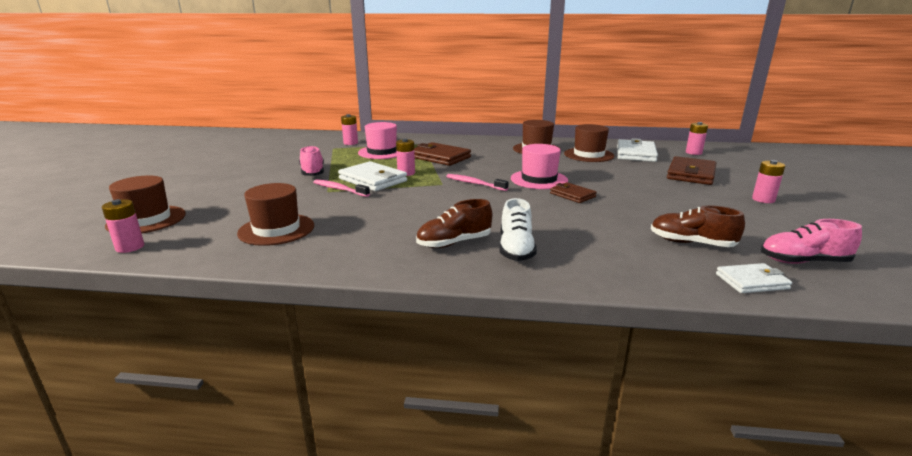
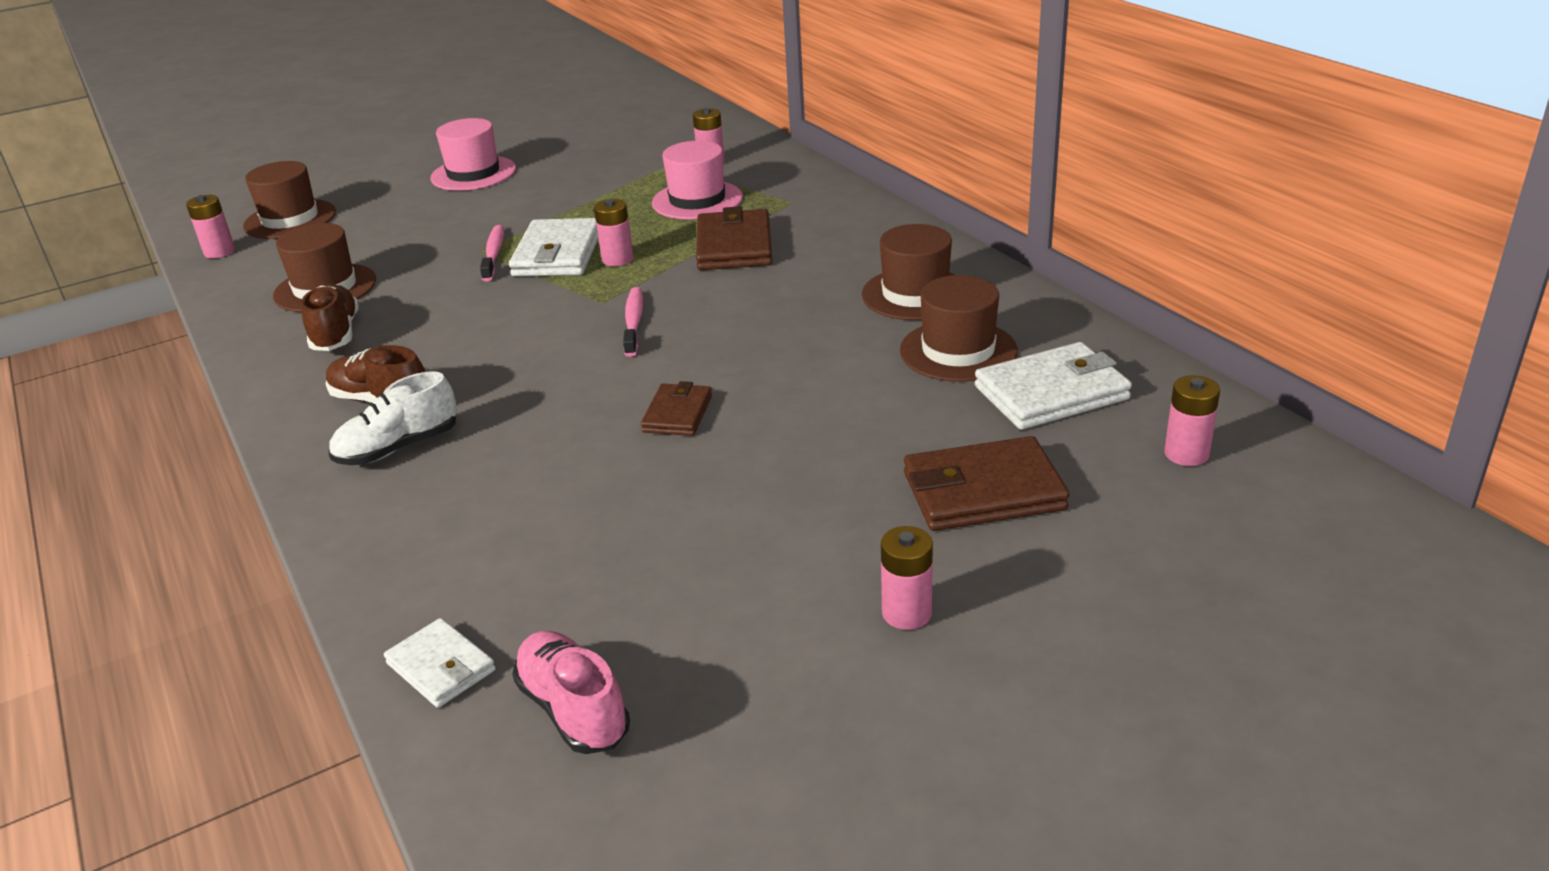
camera: 55 degrees right, 10 degrees up
(312, 173) = (539, 209): pink shoe -> none
(539, 179) = (724, 360): pink hat -> pink hat (473, 174)
(691, 243) = (556, 580): brown shoe -> brown shoe (336, 334)

